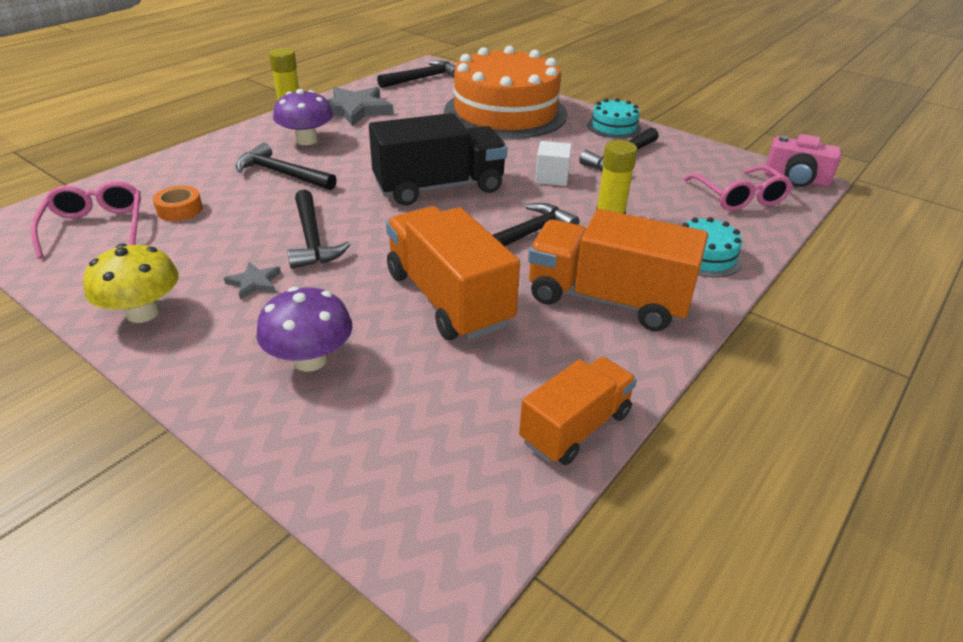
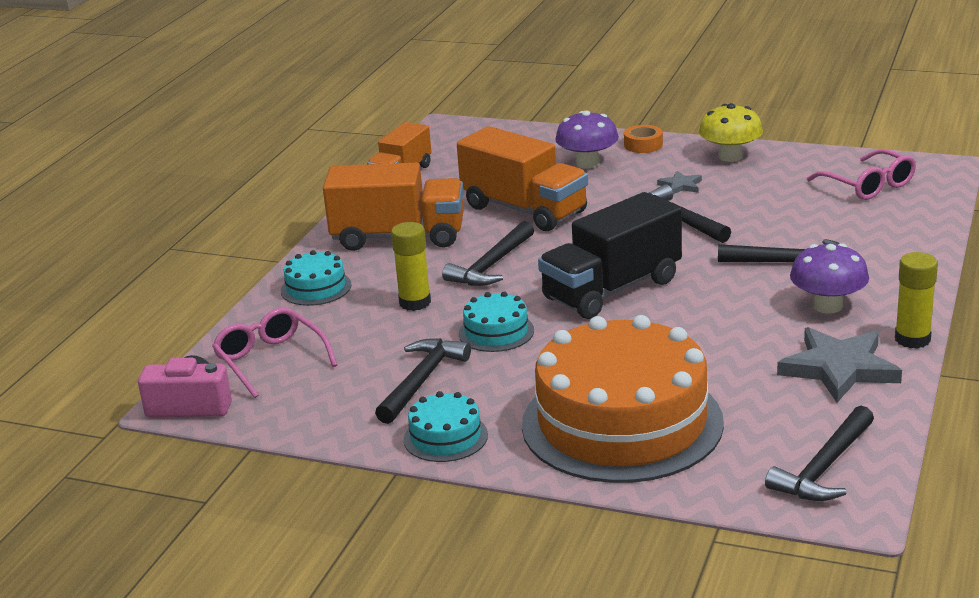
camera: 165 degrees right, 10 degrees down
(180, 210) = (827, 212): orange tape -> orange tape (643, 145)
(552, 177) = (496, 332): white cube -> turquoise cake

